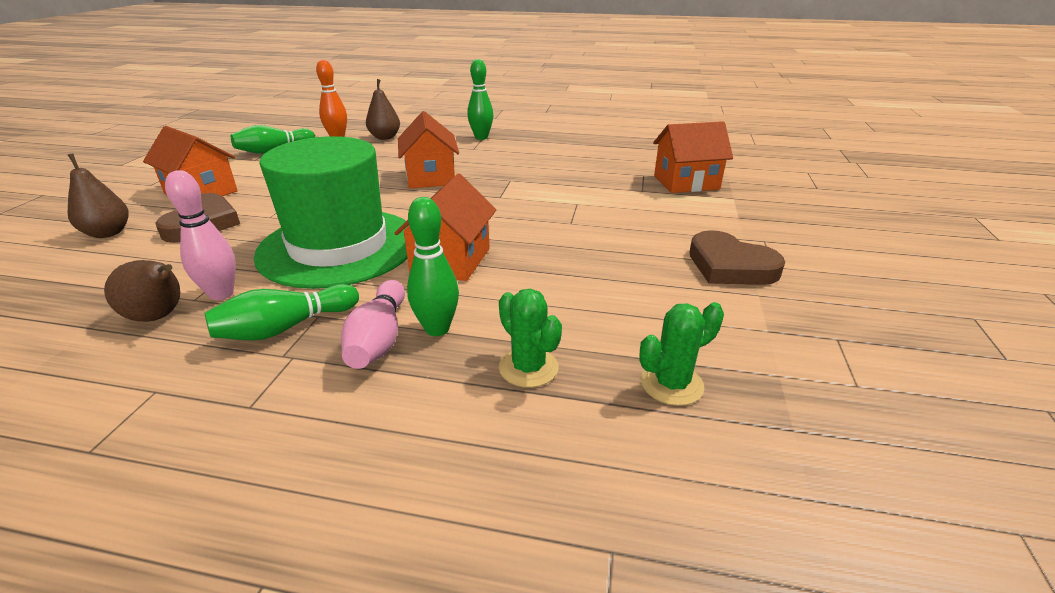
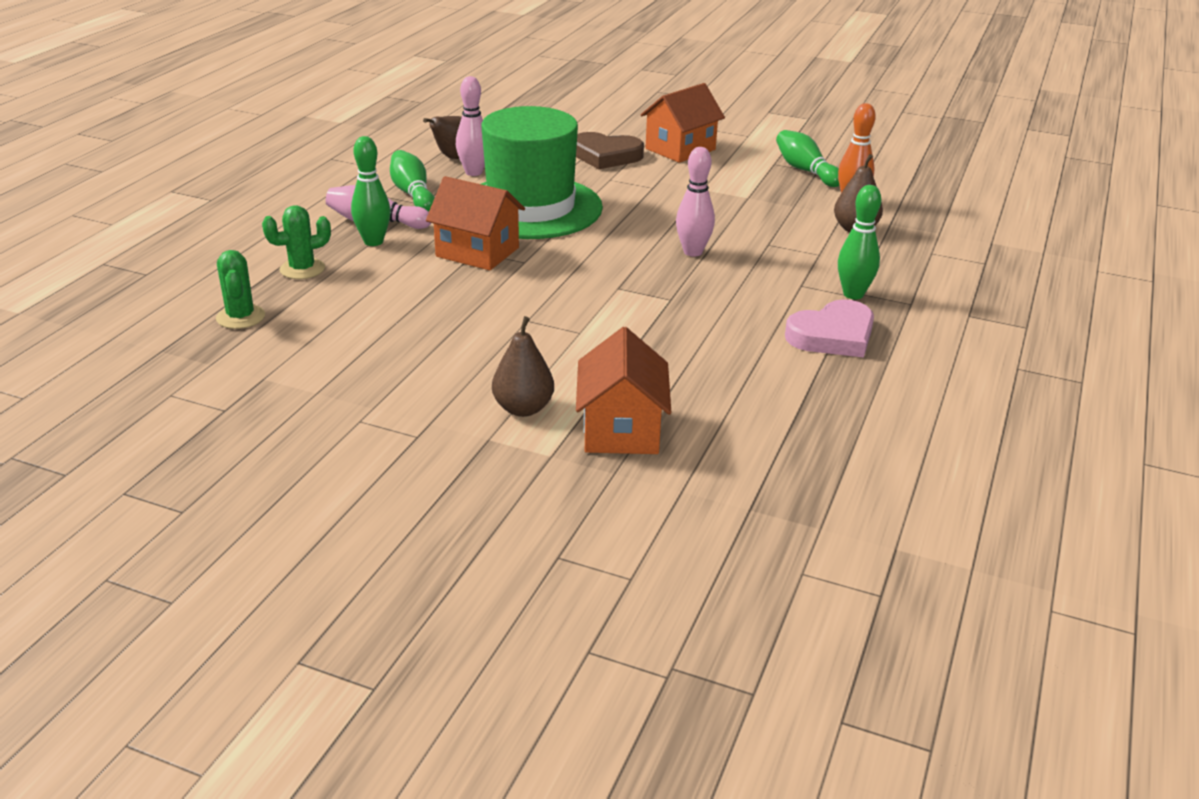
camera: 100 degrees right, 0 degrees up
(108, 233) = (600, 128): brown pear -> brown pear (523, 408)
(430, 177) = (693, 252): orange house -> pink bowling pin
(536, 141) = (833, 336): none -> pink heart
(730, 266) = (377, 393): brown heart -> none

